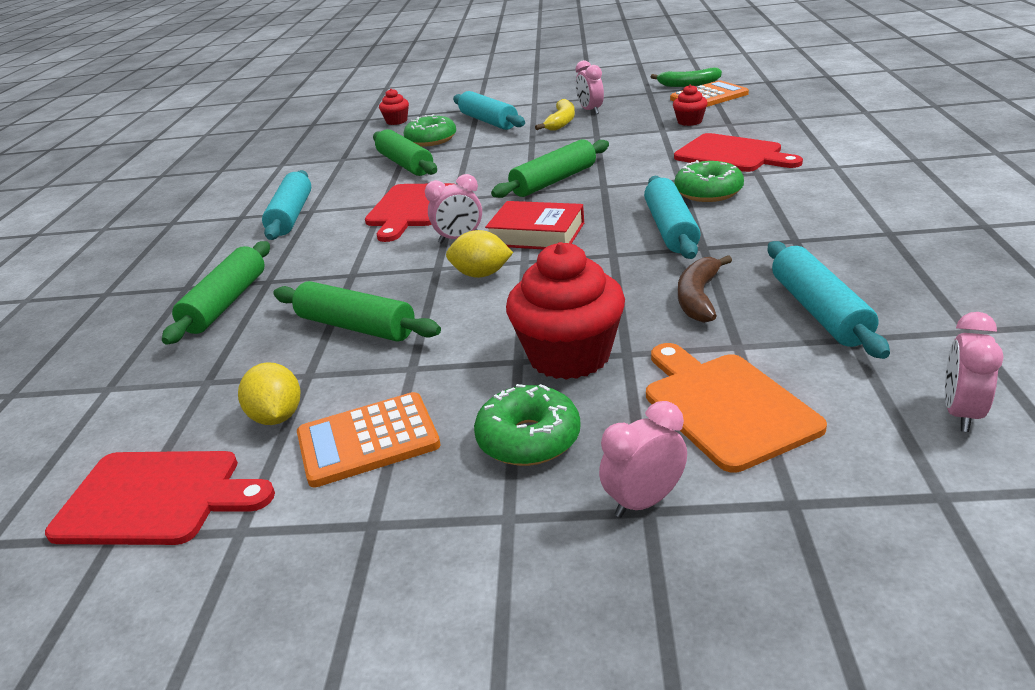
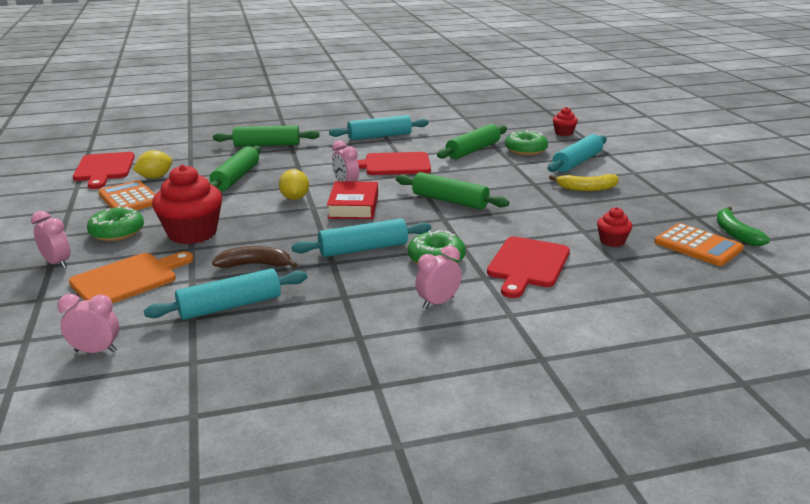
camera: 70 degrees right, 5 degrees down
(590, 111) = (623, 196): pink clock -> pink clock (438, 303)

